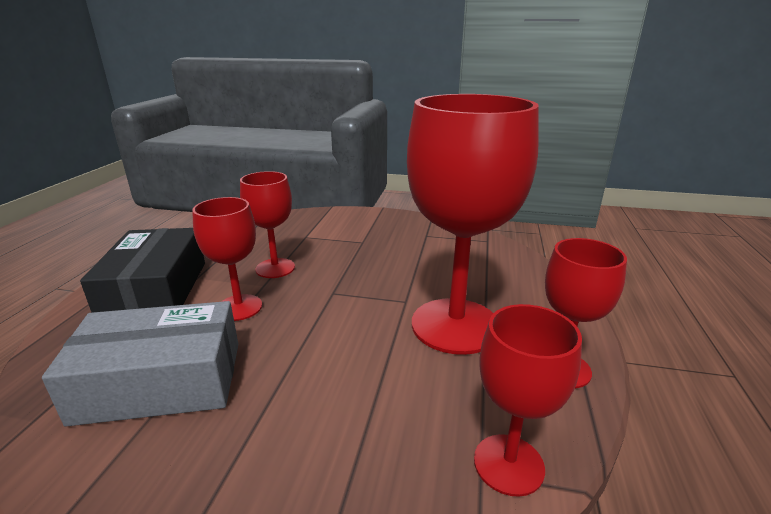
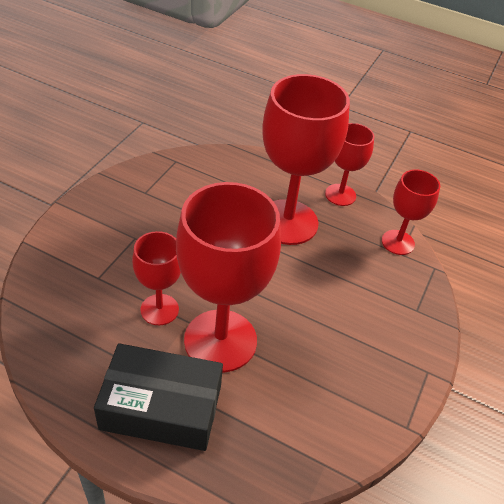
camera: 80 degrees left, 20 degrees up
(161, 381) = (303, 390): grey box -> none
(239, 307) = (220, 340): red goblet -> red goblet, size x1.86

